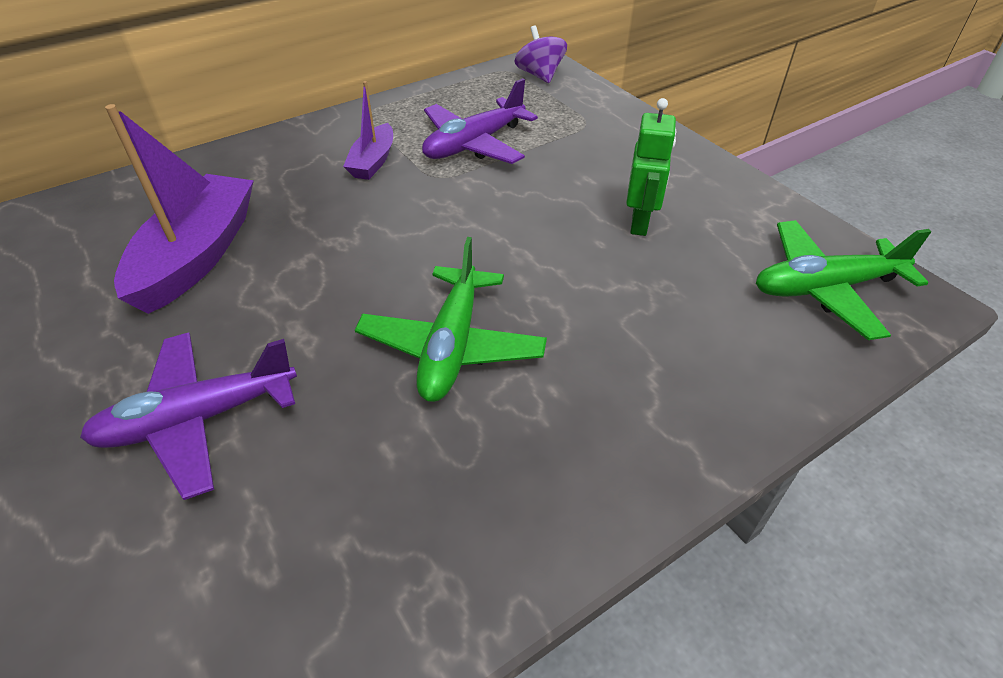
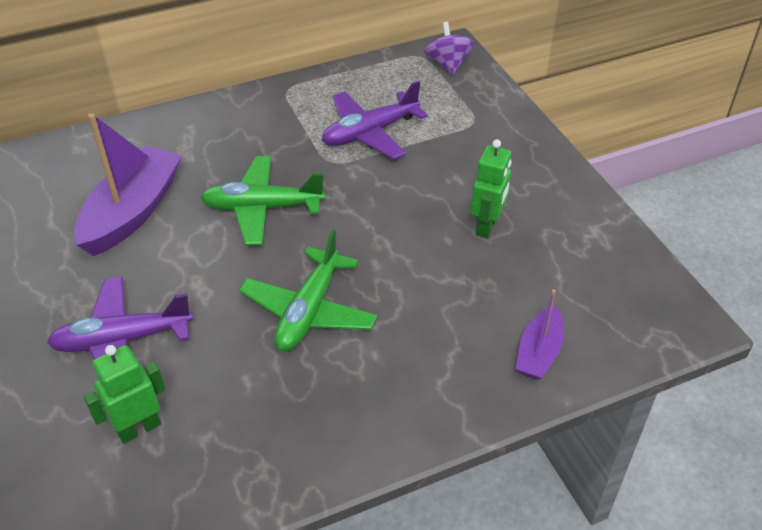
camera: 10 degrees right, 0 degrees up
(236, 547) = (139, 428): none -> green robot
(373, 161) = (281, 141): purple boat -> purple boat (539, 352)
(825, 288) = (617, 303): green plane -> green plane (262, 208)

